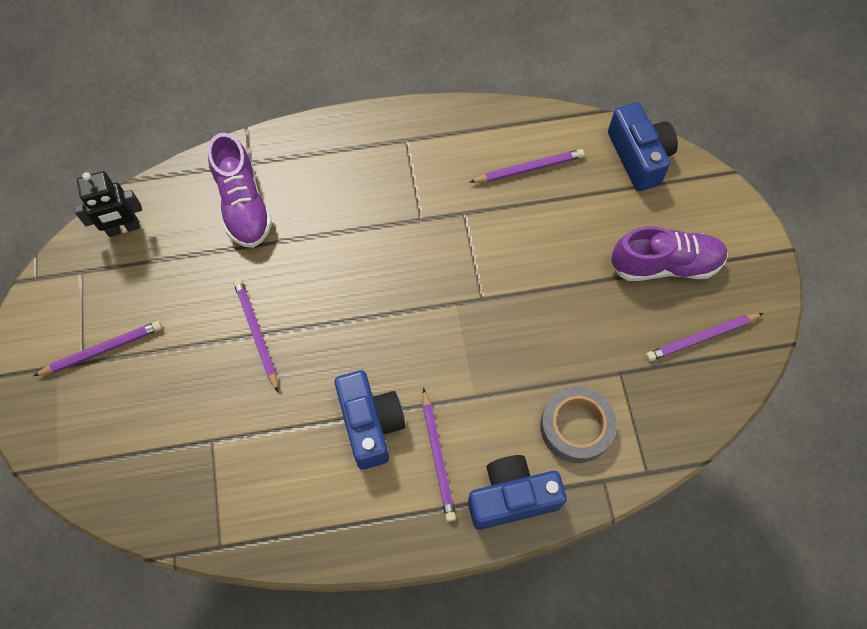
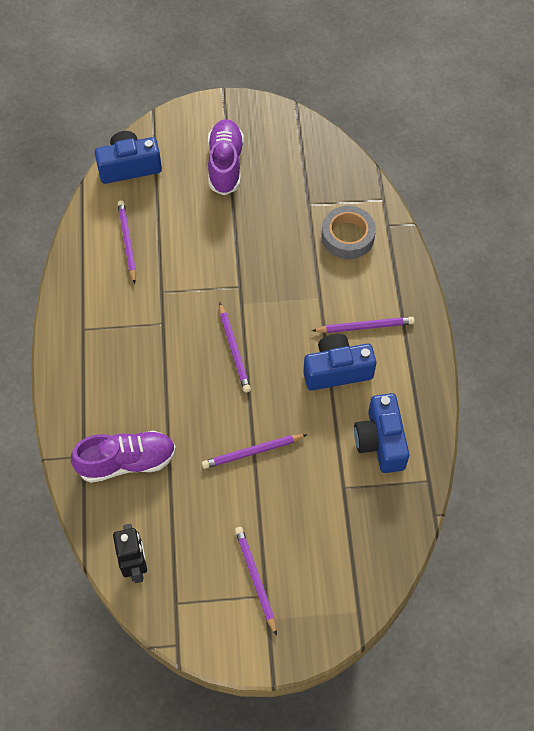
camera: 85 degrees left, 5 degrees down
(512, 497) = (397, 282): blue camera -> blue camera (380, 441)
(701, 338) = (286, 152): purple pencil -> purple pencil (234, 349)

